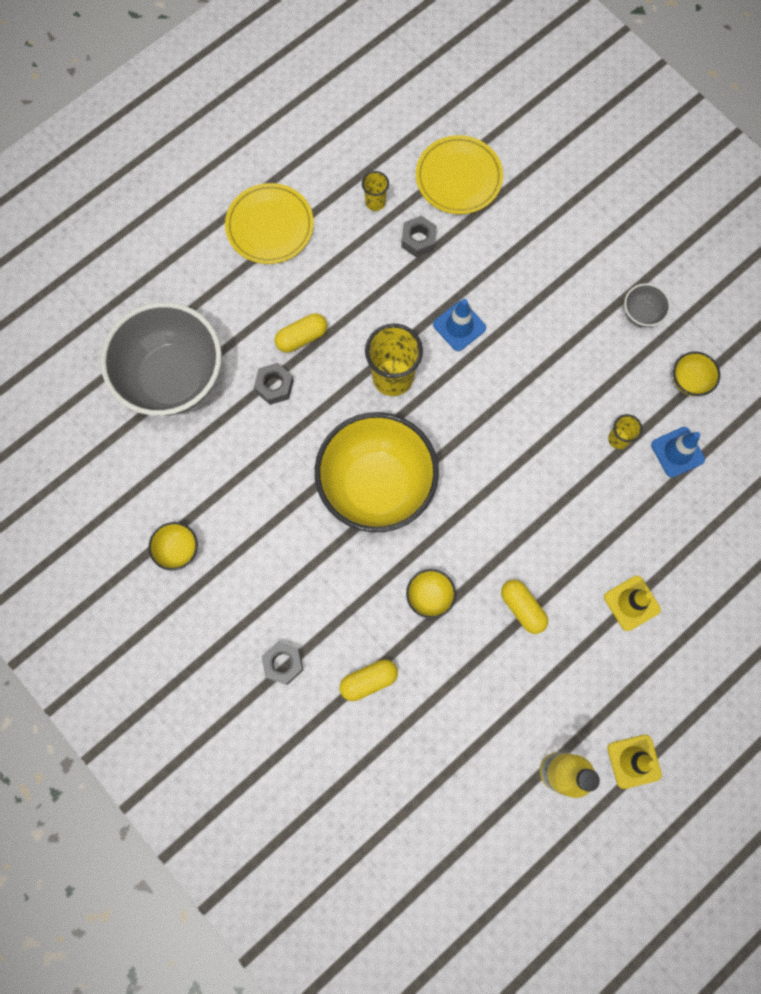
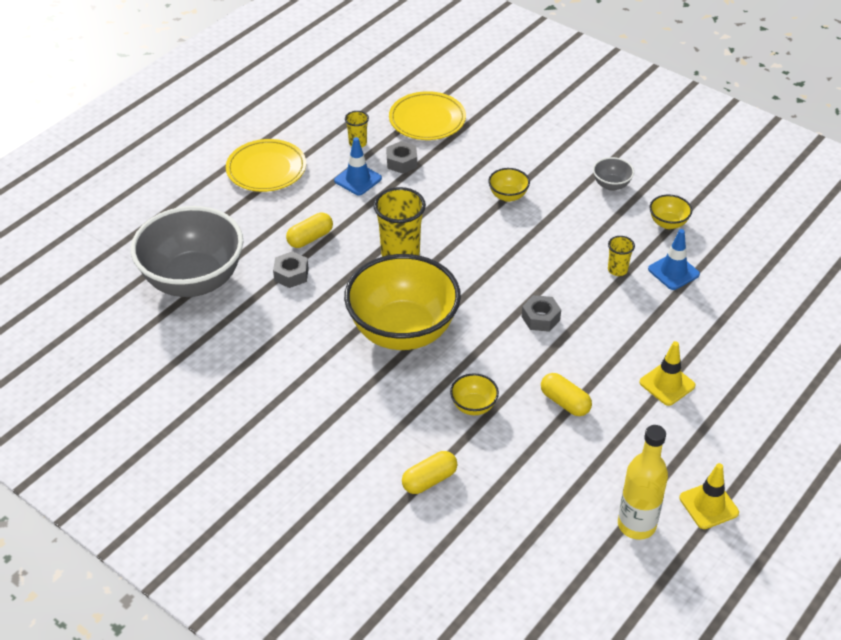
camera: 10 degrees left, 30 degrees down
(177, 550) = (218, 405): yellow bowl -> yellow bowl (508, 196)
(283, 663) = (340, 479): grey nut -> grey nut (540, 318)
(459, 326) = (452, 213): blue traffic cone -> blue traffic cone (358, 179)

